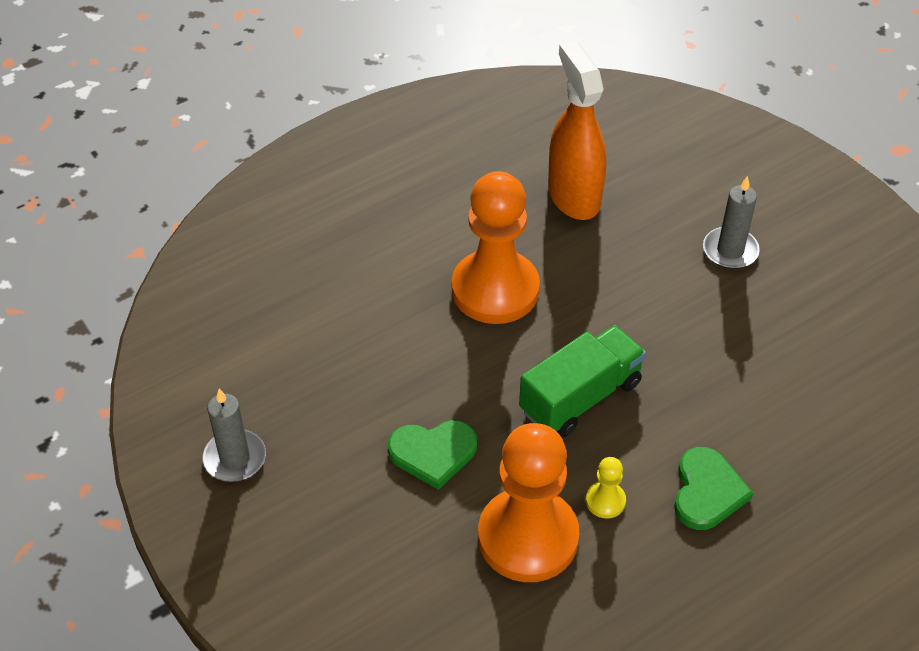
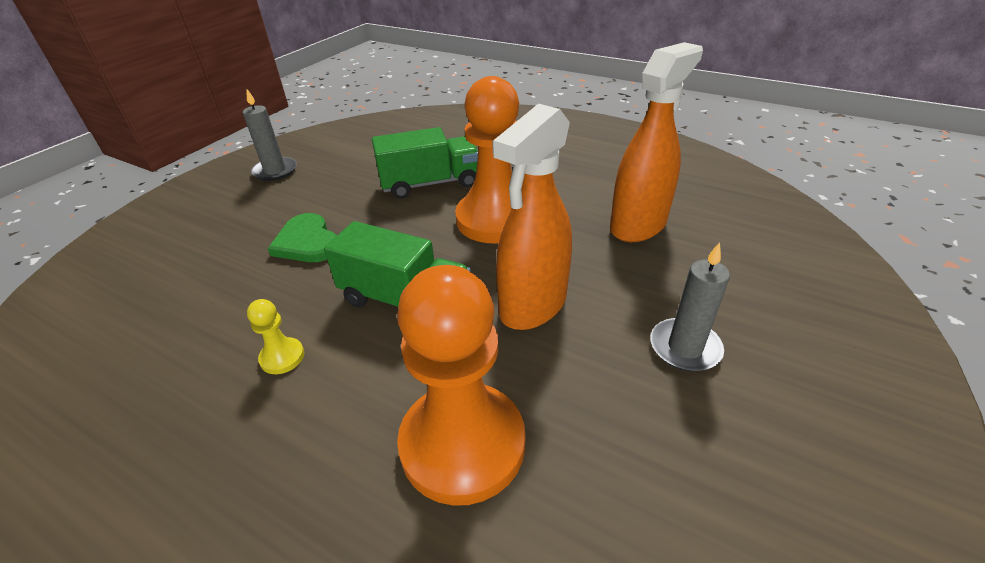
camera: 65 degrees right, 10 degrees down
(385, 317) = (430, 183): none -> green truck
(528, 537) = (227, 319): orange pawn -> orange pawn (462, 444)
(636, 314) = (533, 305): none -> orange spray bottle
(707, 491) = (317, 439): green heart -> none

